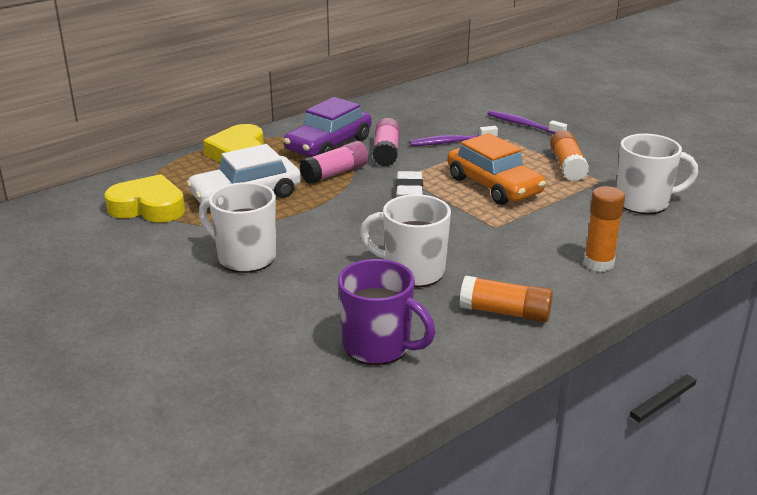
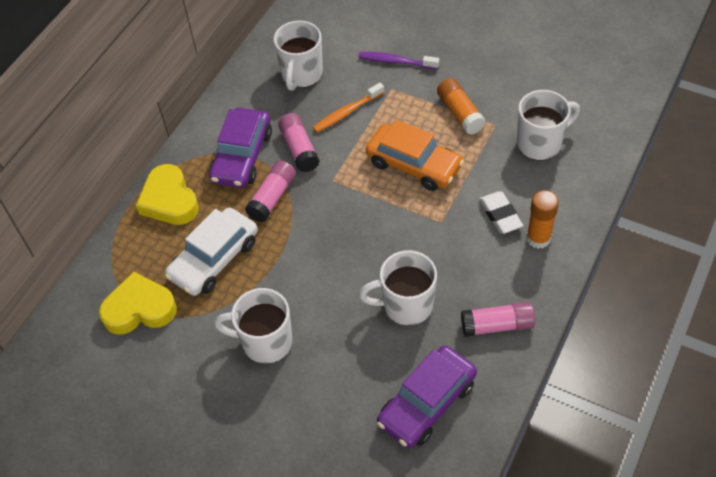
camera: 20 degrees left, 25 degrees up
(379, 347) = (427, 403): purple mug -> purple car
(409, 190) = (348, 198): white eraser -> white eraser (500, 215)
(425, 114) = (301, 75): none -> white mug
(450, 142) = (347, 112): purple toothbrush -> orange toothbrush
(505, 312) = (497, 325): orange glue stick -> pink glue stick

